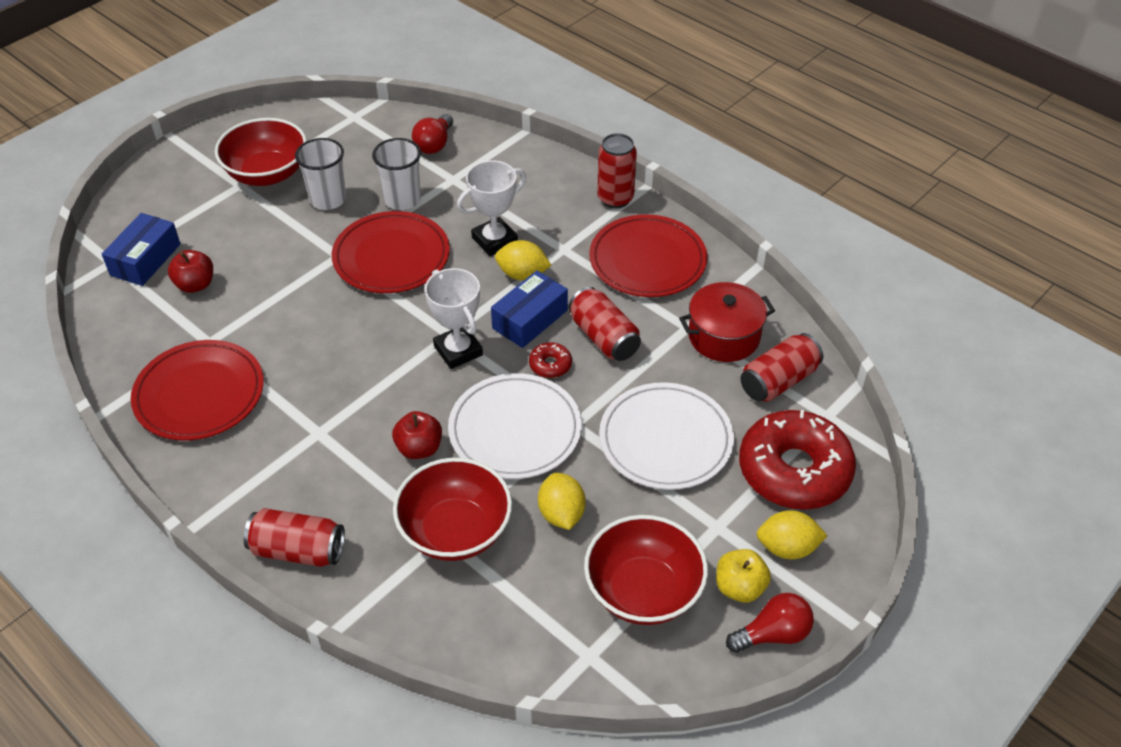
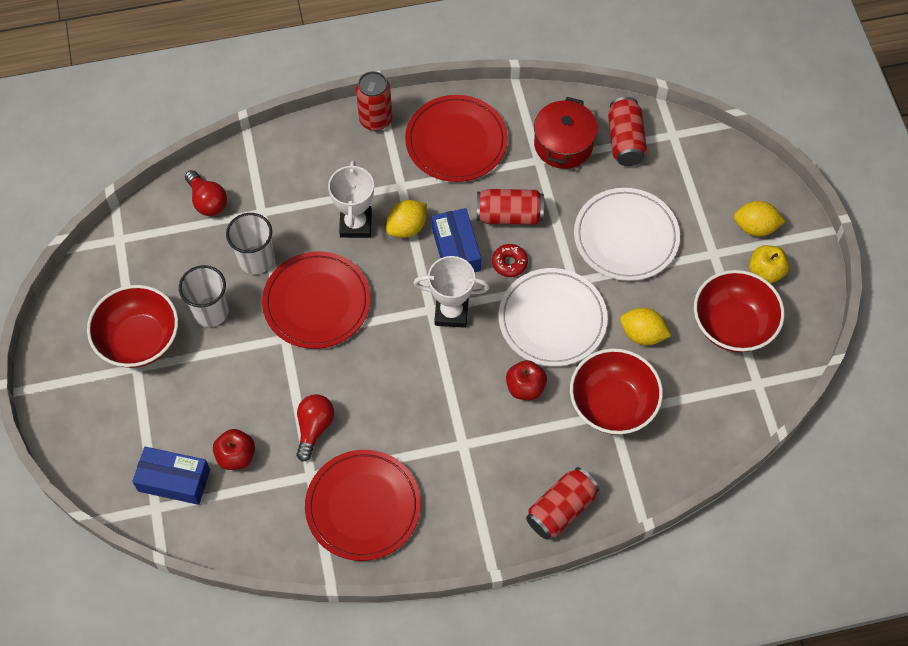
camera: 55 degrees left, 15 degrees up
(145, 259) = (174, 480): blue box -> blue box turned 45 degrees counterclockwise
(773, 634) = (808, 276): red light bulb -> red light bulb (314, 428)
(787, 548) = (755, 227): yellow lemon -> yellow lemon turned 60 degrees clockwise
(794, 470) = (701, 183): red donut -> none

